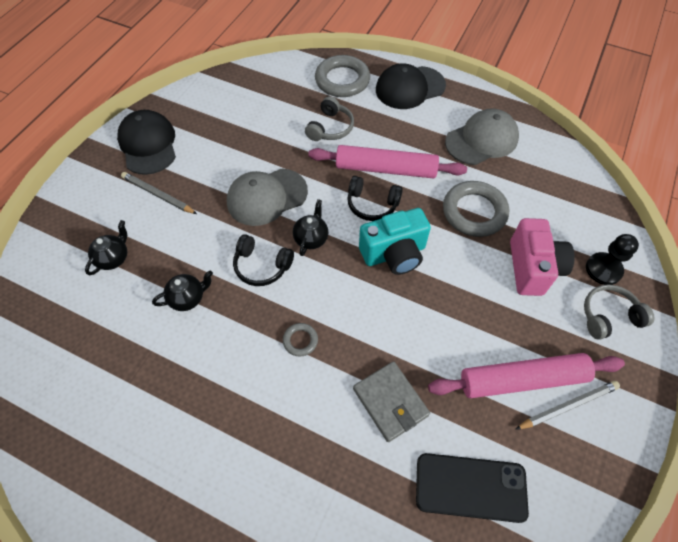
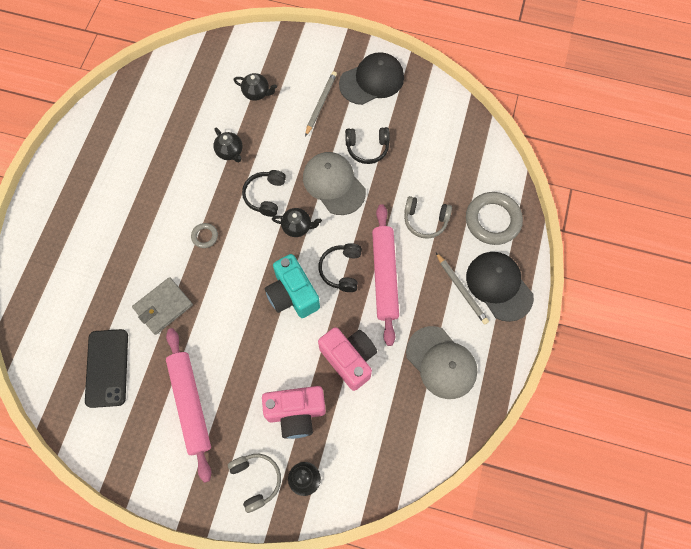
camera: 80 degrees right, 10 degrees up
(231, 161) = (367, 148): none -> black headphones
(474, 212) = (349, 359): grey ring -> pink camera
(568, 406) = (172, 440): grey pencil -> grey pencil (461, 289)

